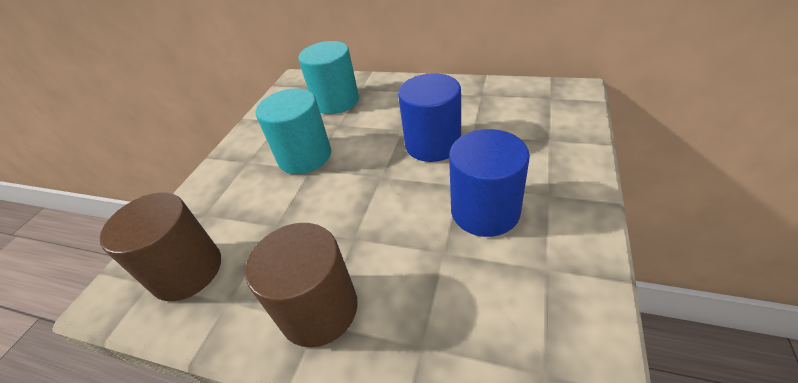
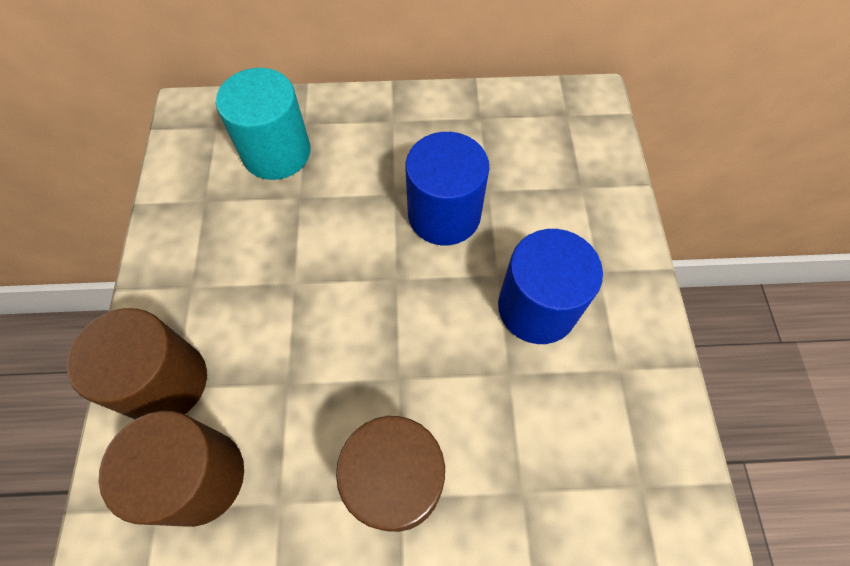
camera: 25 degrees left, 20 degrees up
(202, 210) = (165, 382): none -> brown cylinder
(305, 156) = (275, 263): turquoise cylinder -> none

